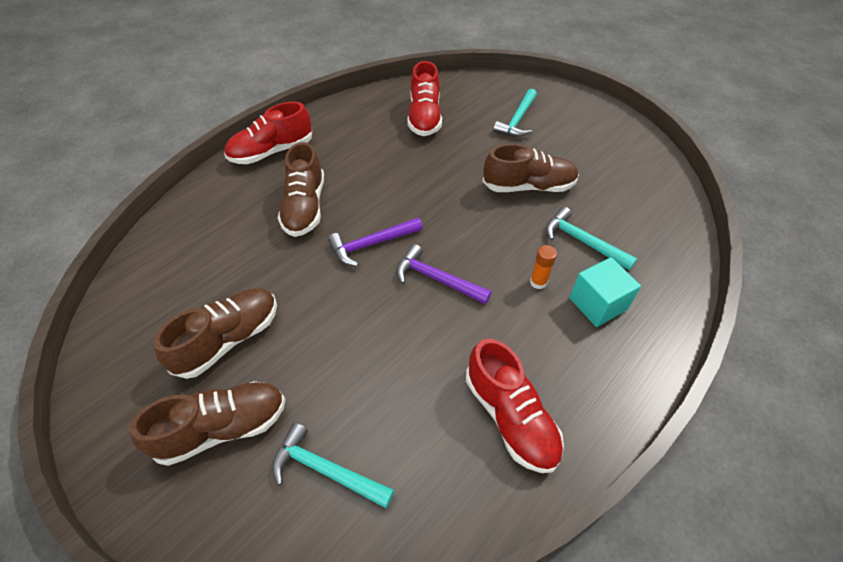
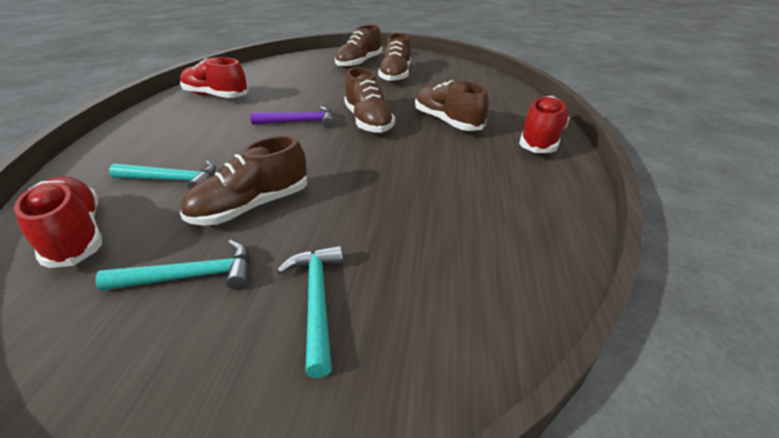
camera: 145 degrees right, 15 degrees down
(326, 470) = (301, 68): turquoise hammer -> turquoise hammer (191, 276)
(371, 244) = (368, 122): purple hammer -> brown shoe
(424, 117) = (459, 237): red shoe -> red shoe (76, 235)
(538, 282) = (214, 143): orange glue stick -> none
(597, 304) = (157, 147): turquoise cube -> none

